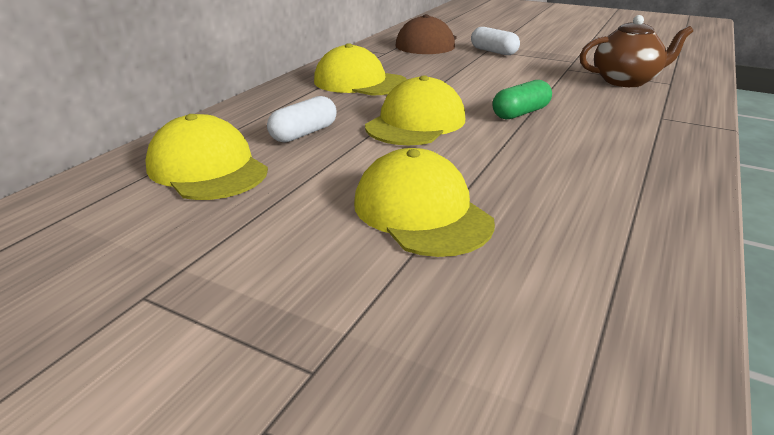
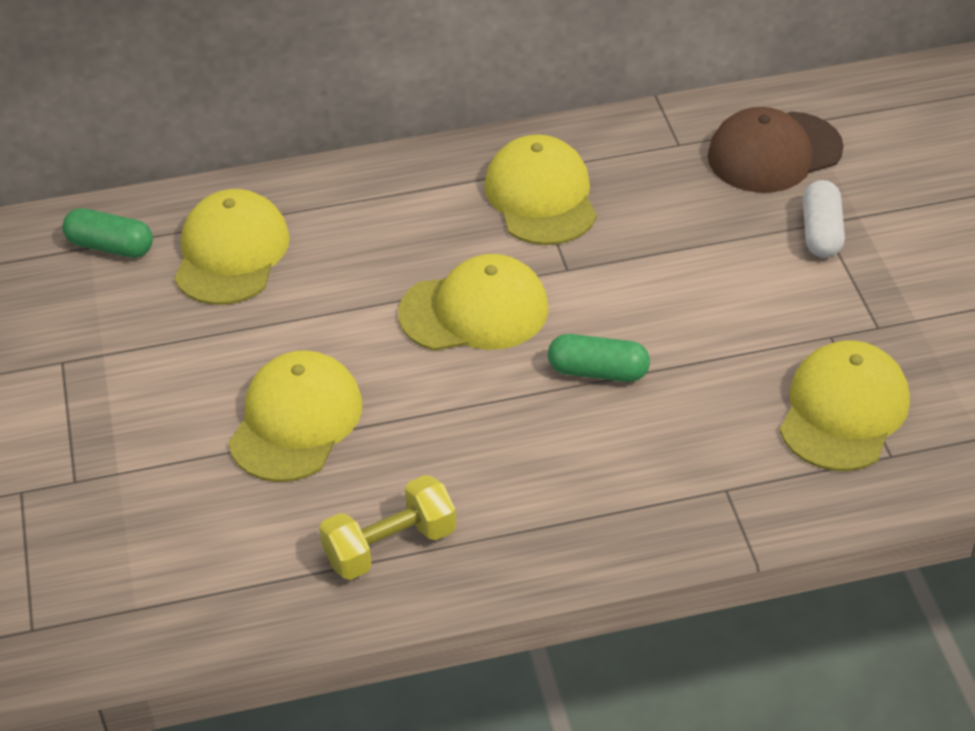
camera: 50 degrees right, 15 degrees up
(83, 209) = (110, 246): none -> green capsule
(304, 133) = (359, 256): white capsule -> none
(616, 228) = (390, 546): none -> yellow dumbbell
(626, 81) = (843, 411): brown teapot -> yellow cap

